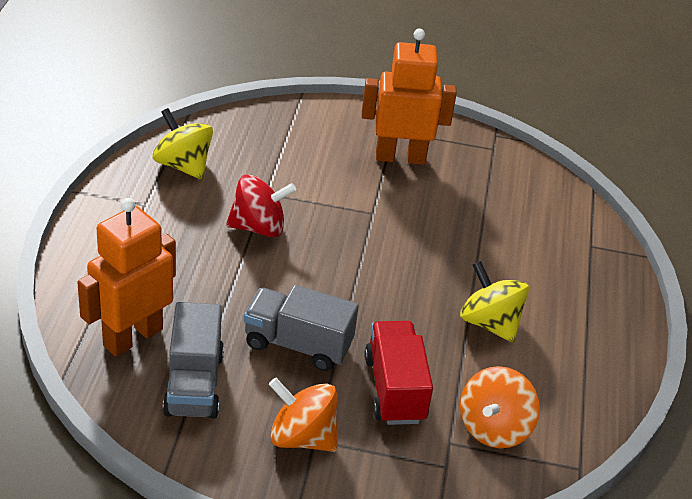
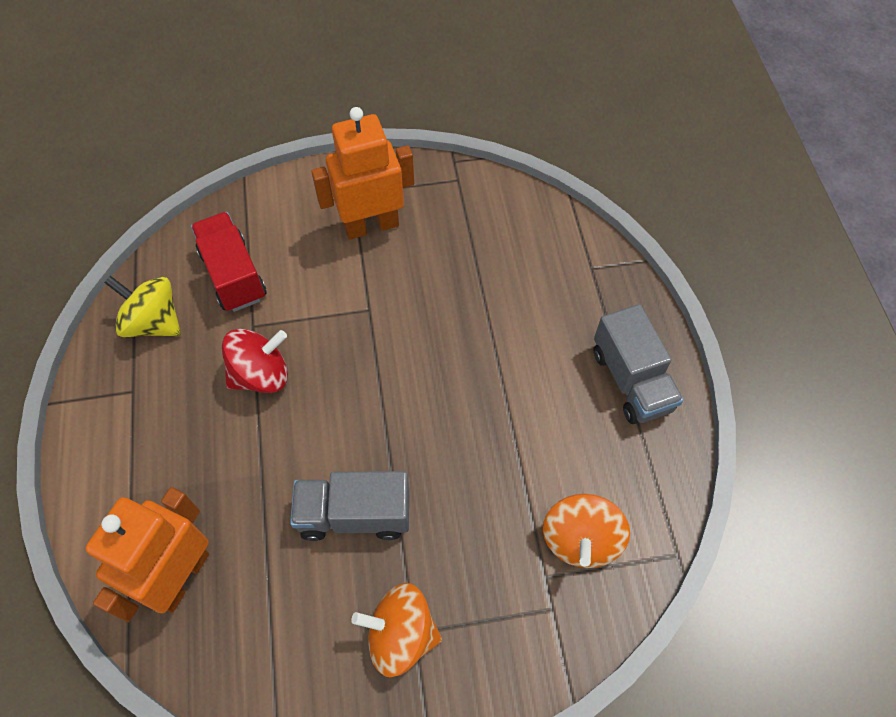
camera: 15 degrees left, 20 degrees up
(194, 384) = (267, 613): grey truck -> grey truck (631, 380)
(394, 389) = (469, 532): red truck -> red truck (233, 275)
(490, 323) = (531, 407): yellow spinning top -> none

